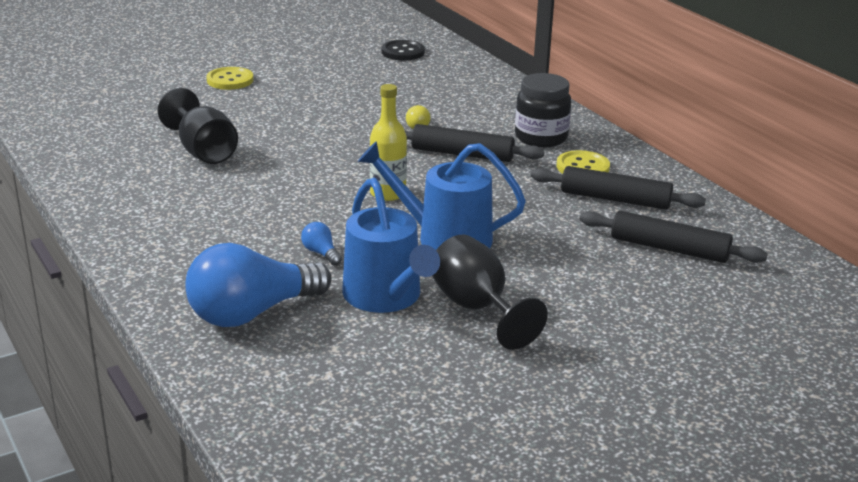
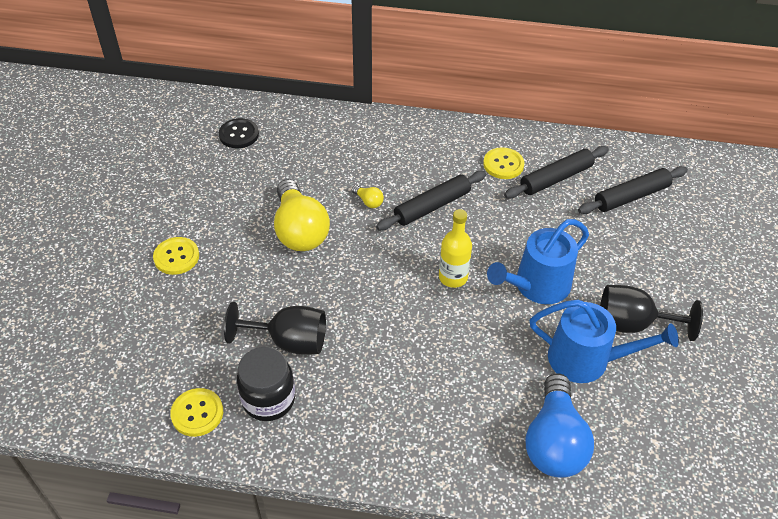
camera: 50 degrees left, 20 degrees up
(81, 144) = (197, 413): none -> yellow button
(321, 253) = (504, 360): blue light bulb -> none
(334, 112) = (300, 230): none -> yellow light bulb
(541, 137) = (445, 156): black jar -> black jar (268, 399)

